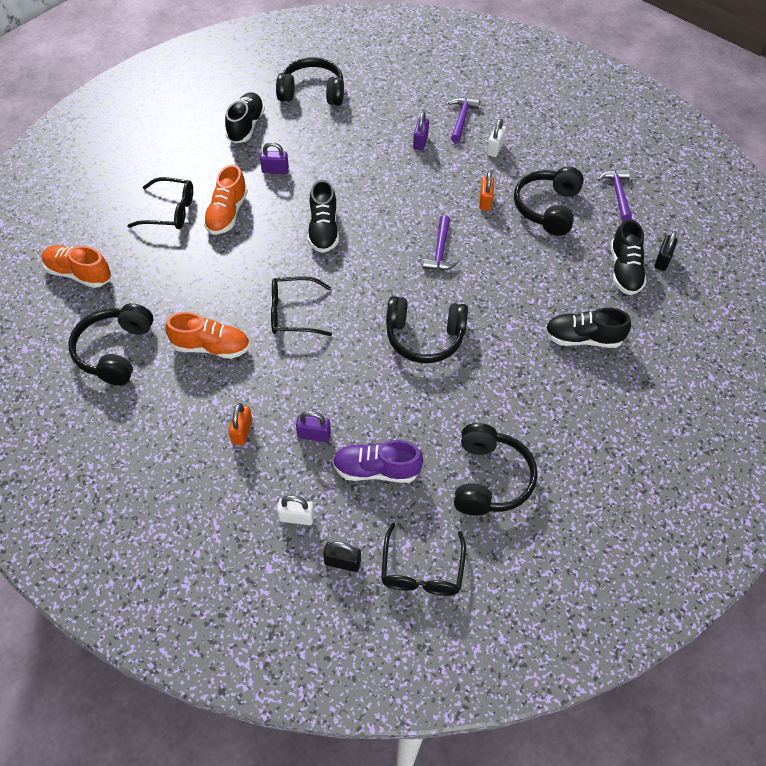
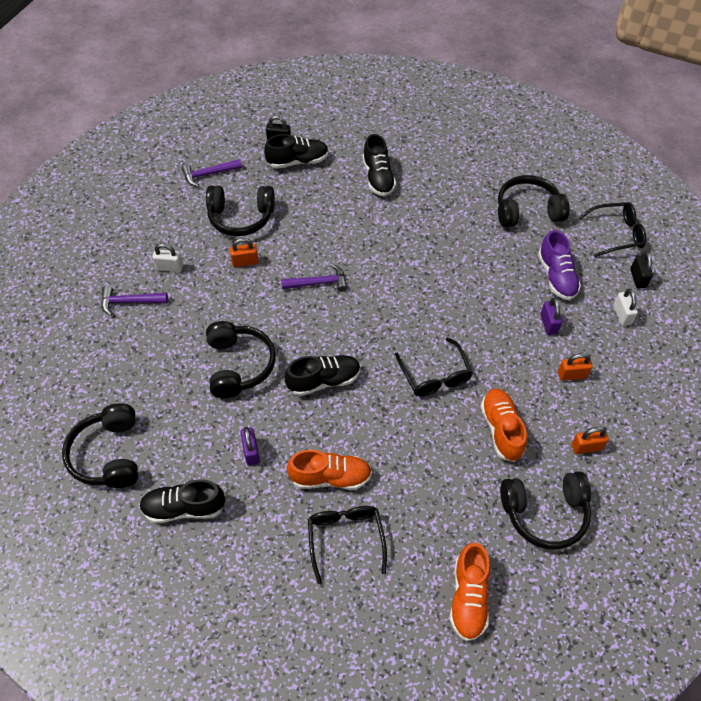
camera: 105 degrees left, 0 degrees up
(158, 411) = (586, 447): none -> orange padlock
(420, 142) = (173, 329): purple padlock -> none
(424, 337) = (420, 274): black headphones -> black headphones (239, 365)

